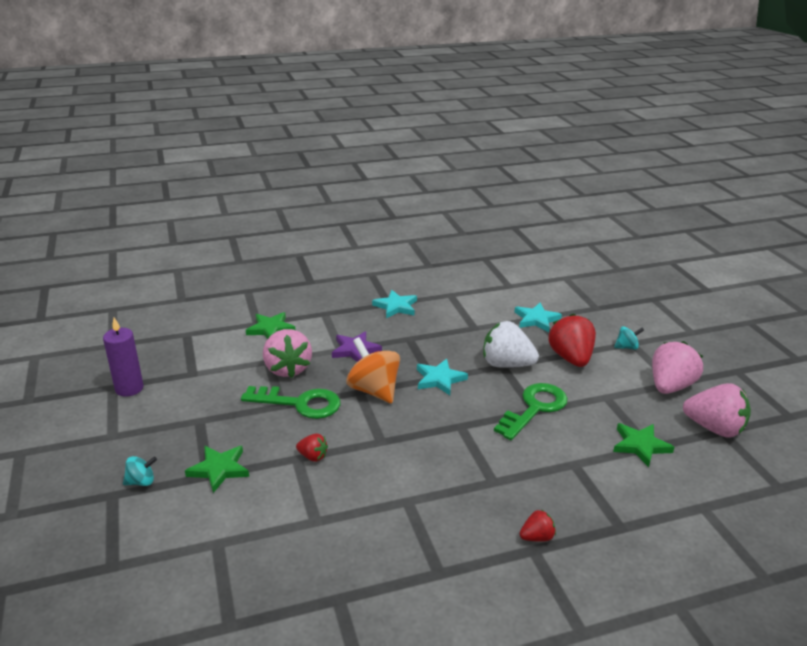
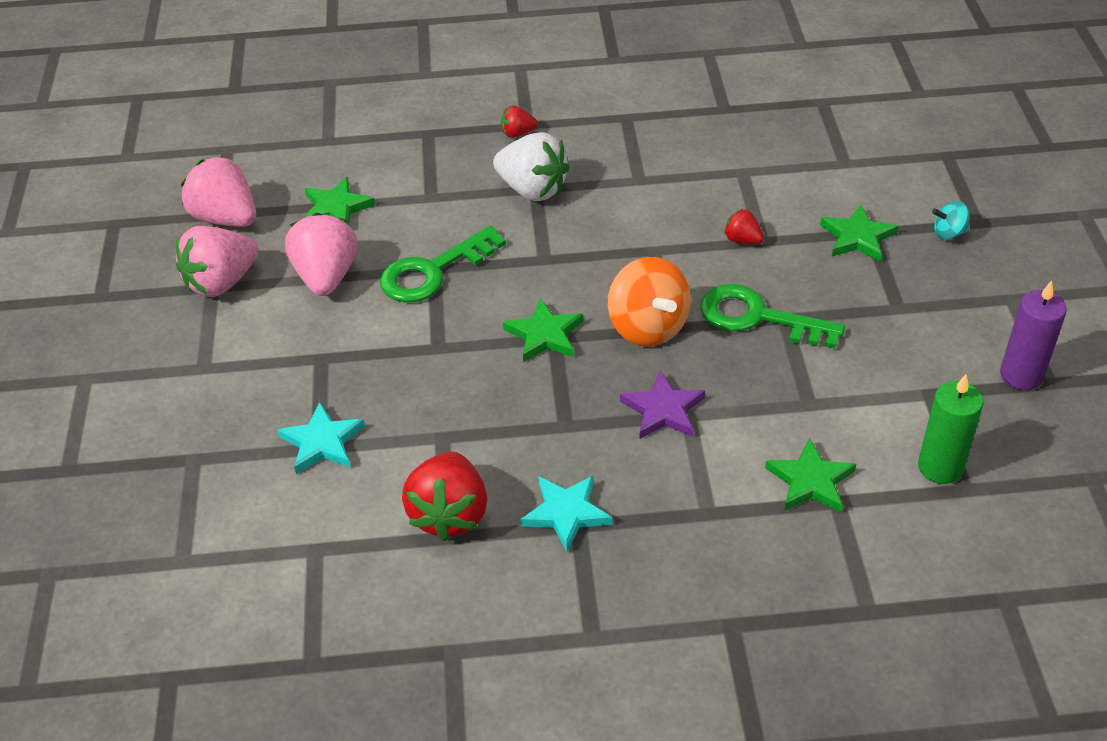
camera: 165 degrees left, 15 degrees up
(197, 341) = (940, 467): none -> green candle
(287, 369) = (777, 383): pink strawberry -> pink strawberry (326, 276)
(439, 379) = (544, 335): turquoise star -> green star
(506, 364) = (430, 349): white strawberry -> white strawberry (532, 189)
(570, 358) = (324, 349): red strawberry -> red strawberry (449, 514)
(626, 347) = (220, 359): turquoise spinning top -> none

